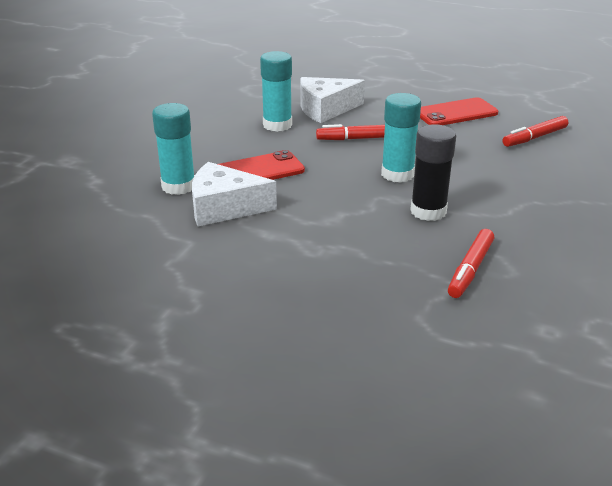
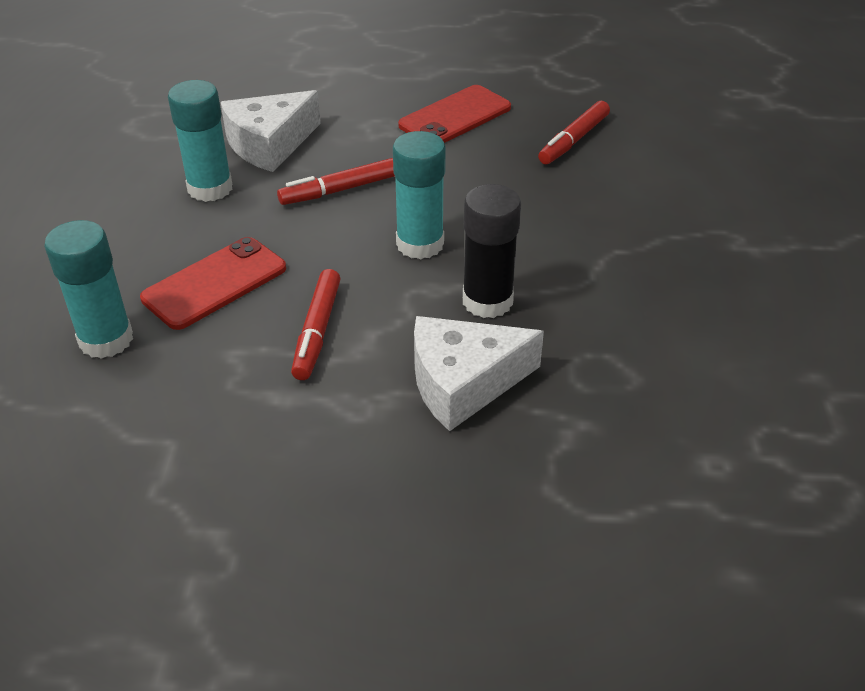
camera: 20 degrees left, 10 degrees up
(224, 207) = (195, 364): white cheese -> white cheese (463, 383)
(470, 269) = (581, 389): red marker -> red marker (317, 331)

